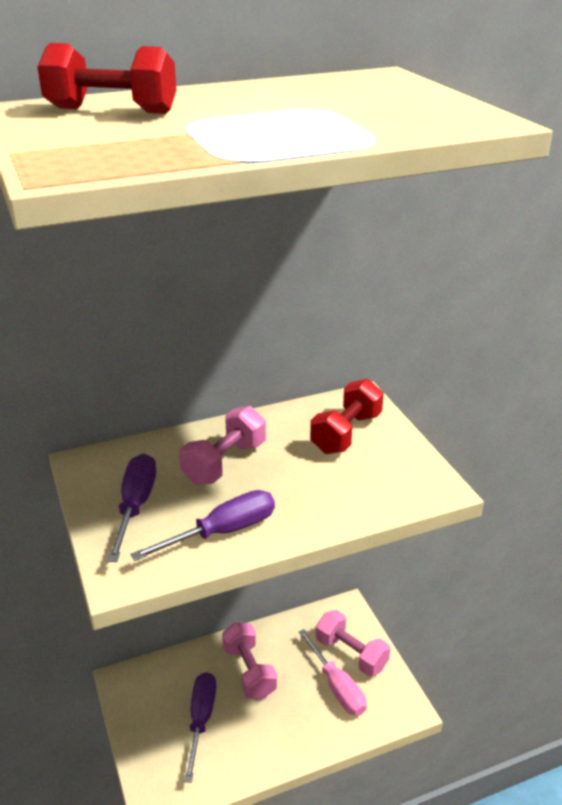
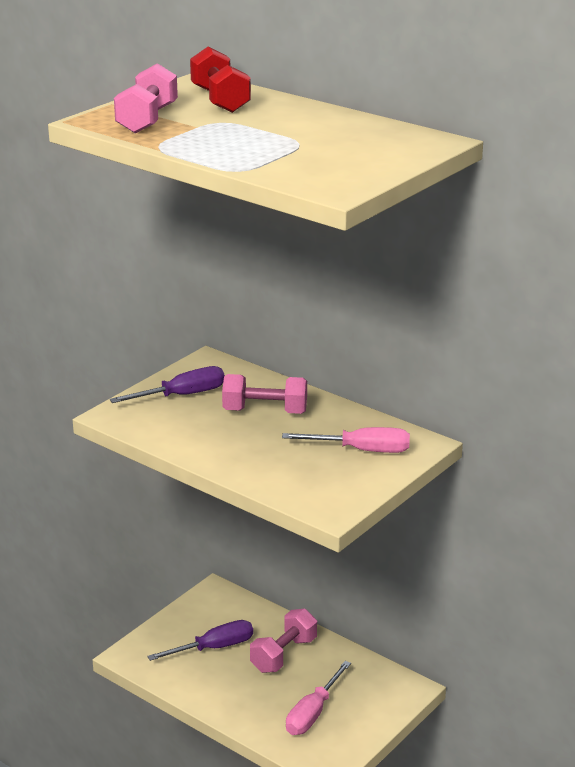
camera: 60 degrees right, 5 degrees down
(223, 532) = (187, 436): purple screwdriver -> none
(346, 433) = (362, 450): red dumbbell -> pink screwdriver
(351, 654) = (358, 709): pink dumbbell -> pink dumbbell (147, 120)

